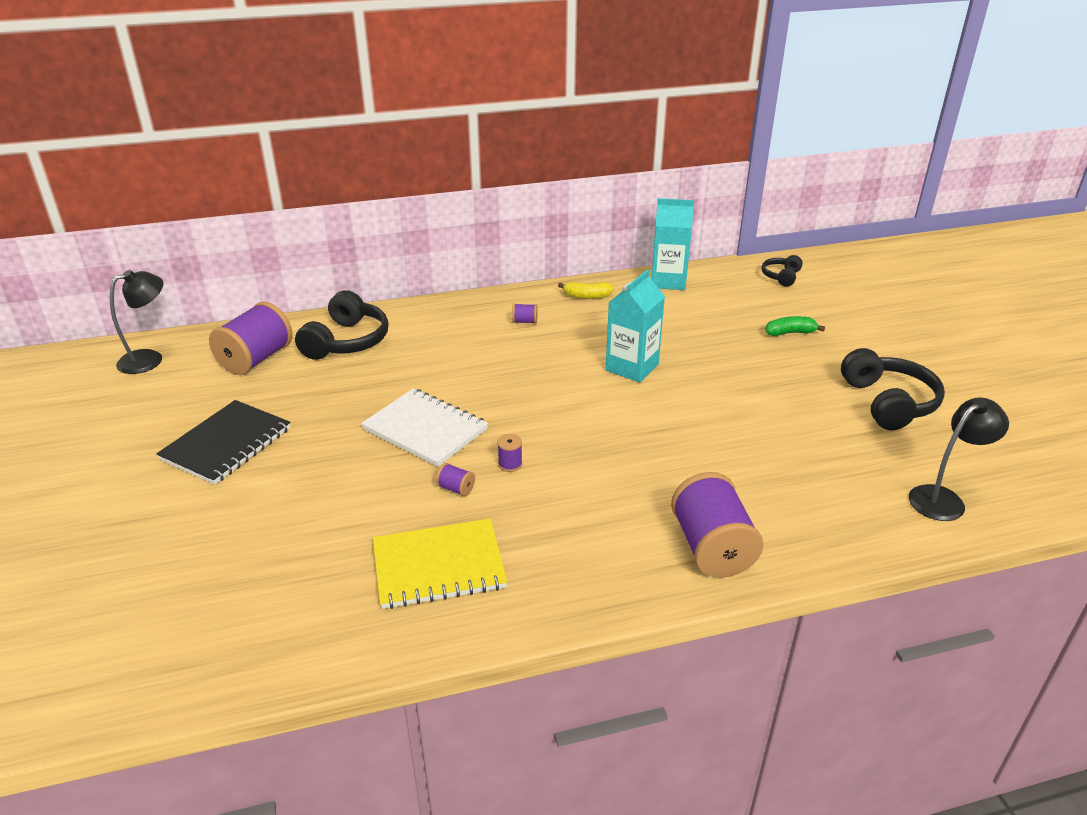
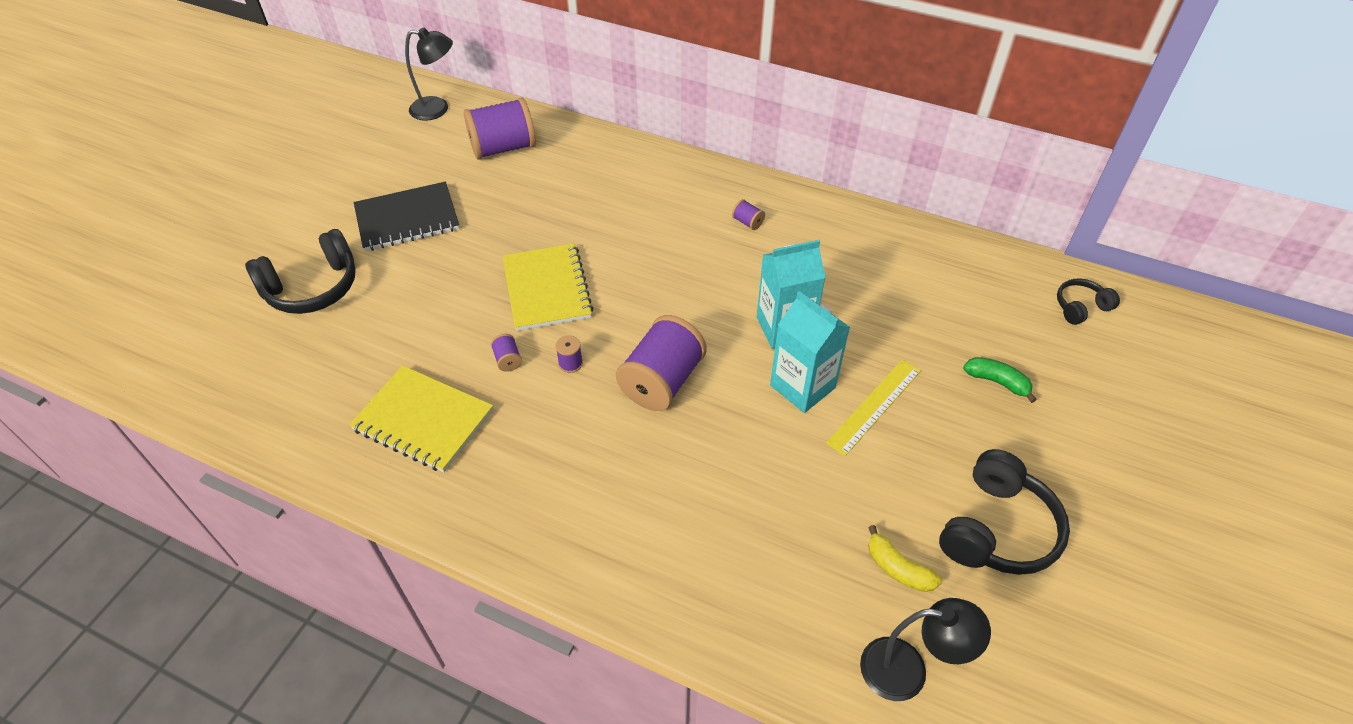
camera: 40 degrees right, 15 degrees up
(346, 341) = (583, 165): black headphones -> black headphones (312, 287)
(425, 429) = (547, 289): white notebook -> yellow notebook
(587, 296) = (838, 223): yellow banana -> yellow banana (898, 568)
(668, 281) = (943, 247): turquoise carton -> turquoise carton (802, 386)
(711, 548) = (629, 554): purple spool -> purple spool (662, 381)
(743, 380) = (874, 406): none -> yellow ruler

